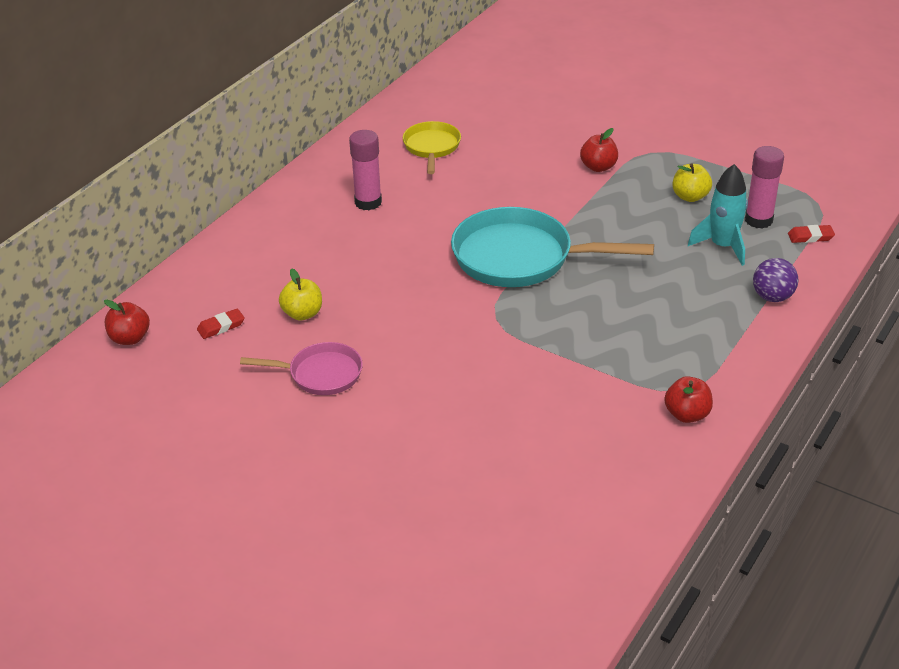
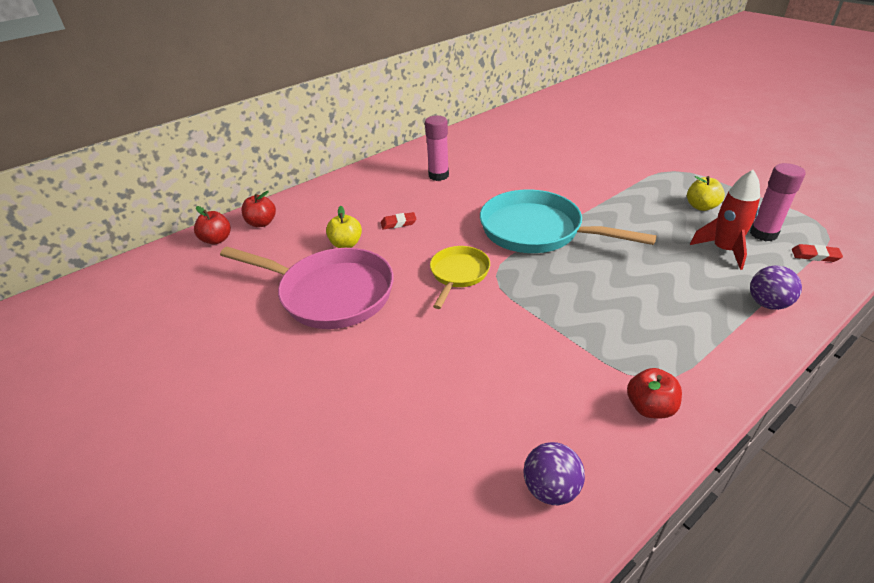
camera: 20 degrees right, 0 degrees up
(221, 326) = (283, 243): red eraser -> red eraser (398, 223)
(321, 374) = (330, 293): pink pan -> pink pan, size x1.81
(432, 147) = (502, 147): yellow pan -> yellow pan (458, 274)
(598, 167) = (627, 175): red apple -> red apple (262, 223)
(623, 496) = (551, 489): none -> purple ball
(722, 246) = (723, 250): turquoise rocket -> red rocket

